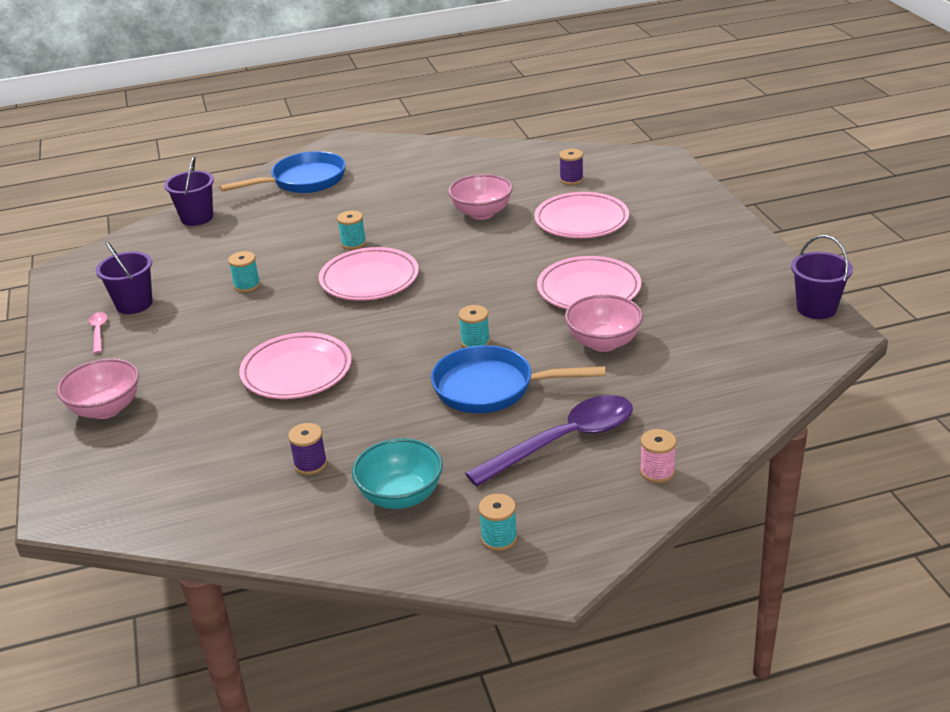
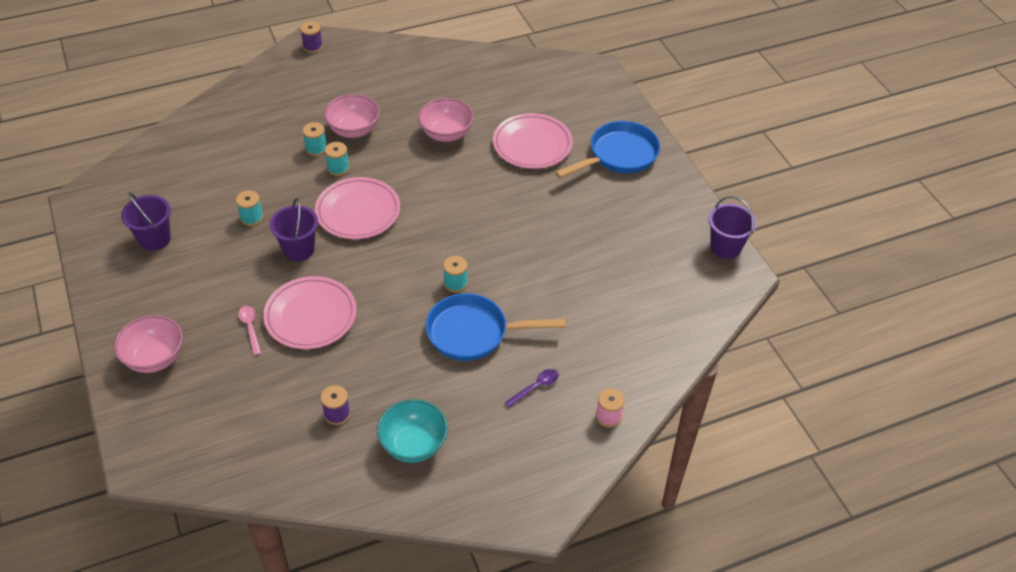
camera: 10 degrees left, 15 degrees up
(99, 332) = (129, 271): pink spoon -> pink spoon (250, 327)
(197, 218) = (191, 134): purple bucket -> purple bucket (298, 249)
(303, 181) = (282, 90): blue pan -> blue pan (618, 155)
(499, 538) = (493, 483): turquoise spool -> turquoise spool (316, 149)
(564, 441) = (536, 387): purple spoon -> purple spoon, size x0.43
(571, 179) = (520, 94): purple spool -> purple spool (313, 46)
(589, 290) = (544, 225): pink plate -> none
(603, 343) = (559, 284): pink bowl -> pink bowl (353, 130)

